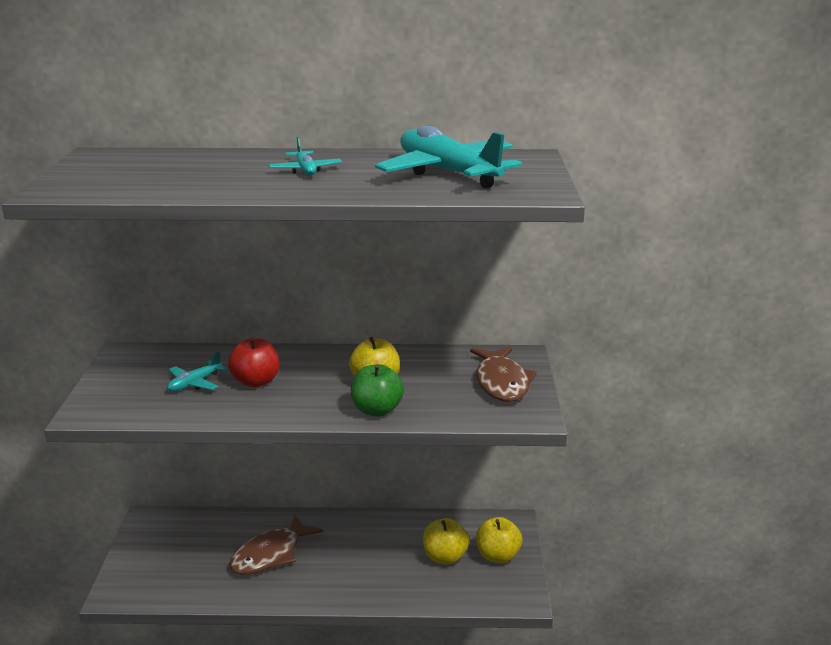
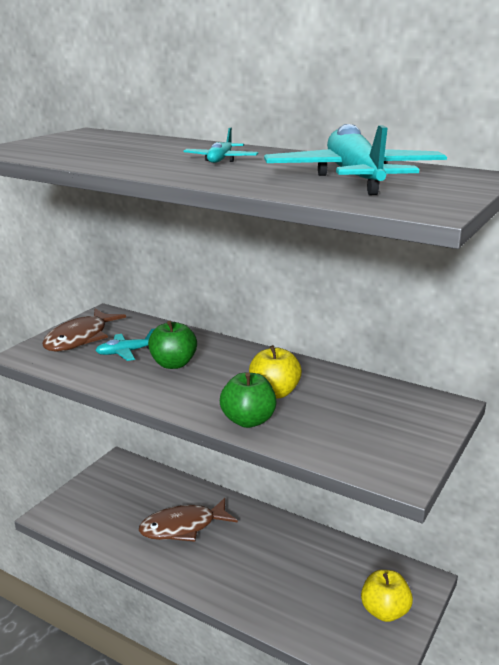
camera: 30 degrees right, 0 degrees up
(256, 382) = (173, 364): red apple -> green apple
(445, 557) = (331, 591): yellow apple -> none
(502, 383) = (400, 429): brown fish -> brown fish (80, 338)

